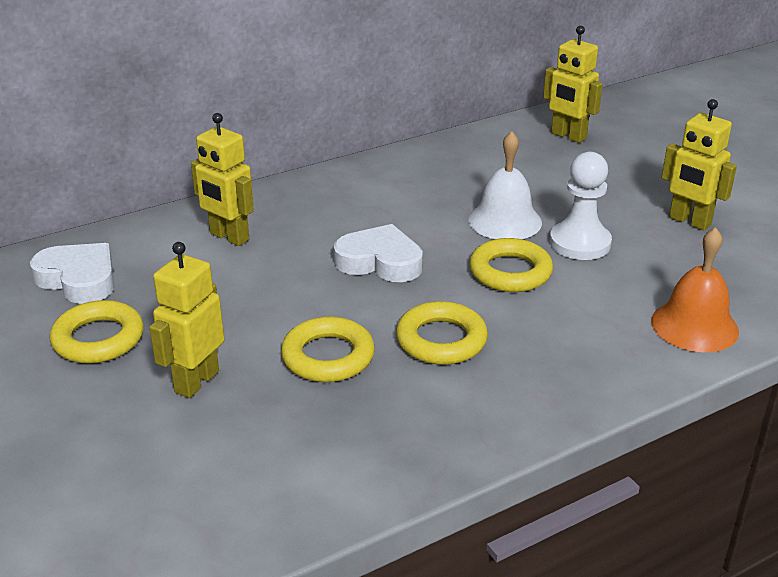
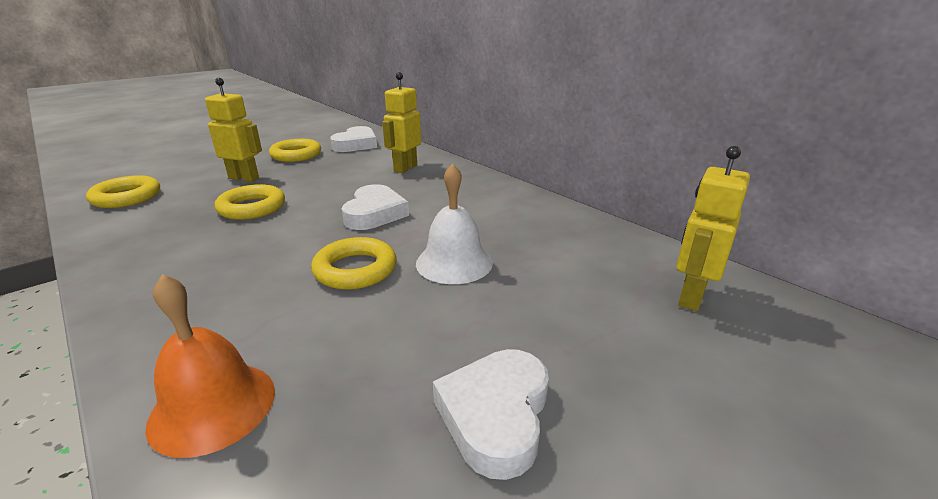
camera: 80 degrees right, 5 degrees down
(441, 340) = (254, 244): yellow ring -> yellow ring (126, 197)
(580, 243) = (415, 310): white pawn -> none
(689, 221) = (495, 415): yellow robot -> white heart

